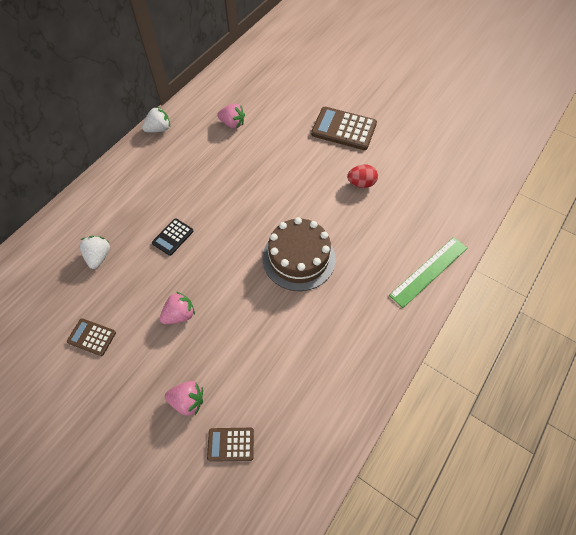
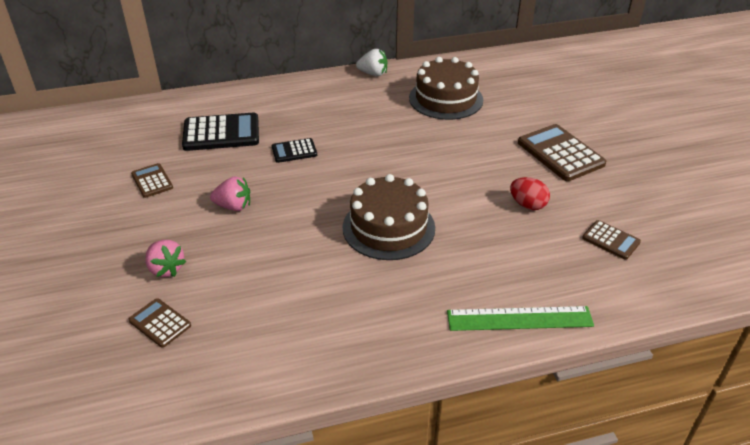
camera: 40 degrees right, 20 degrees down
(99, 256) = (221, 133): white strawberry -> black calculator
(232, 124) = (446, 99): pink strawberry -> brown cake
(425, 180) = (611, 240): none -> brown calculator

